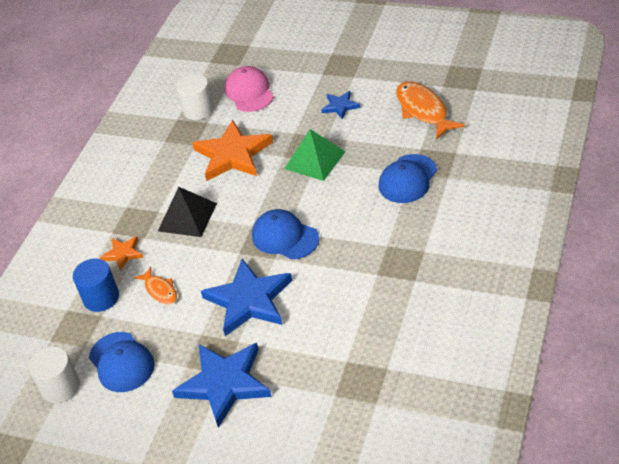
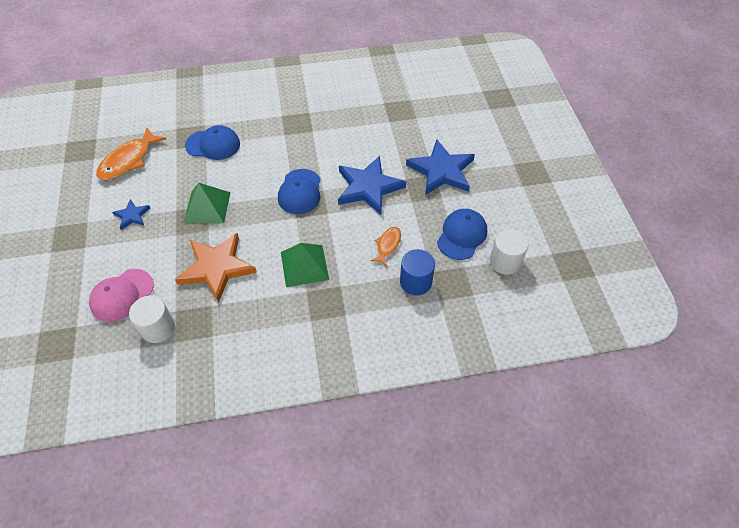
camera: 125 degrees left, 10 degrees up
(123, 254) = (364, 291): orange star -> none
(187, 217) = (304, 265): black pyramid -> green pyramid

